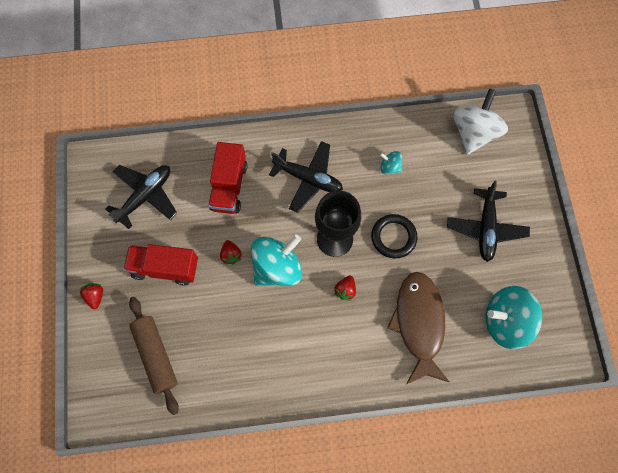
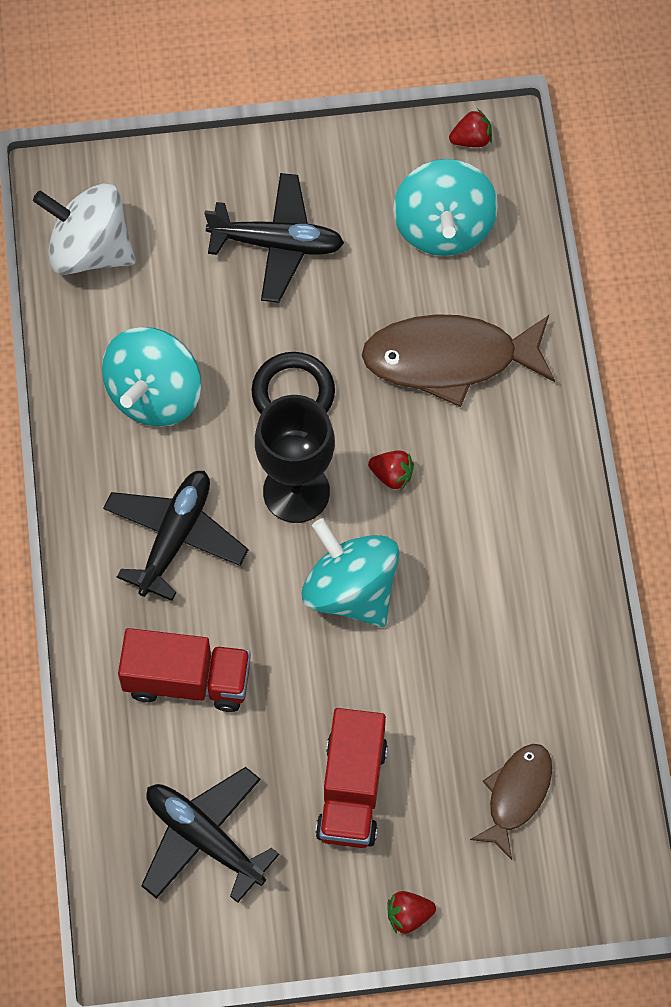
camera: 90 degrees left, 5 degrees down
(156, 355) = (516, 795): brown rolling pin -> brown fish
(231, 255) = (326, 672): red strawberry -> red strawberry (471, 139)
(390, 167) = (154, 394): turquoise spinning top -> turquoise spinning top, size x2.14

